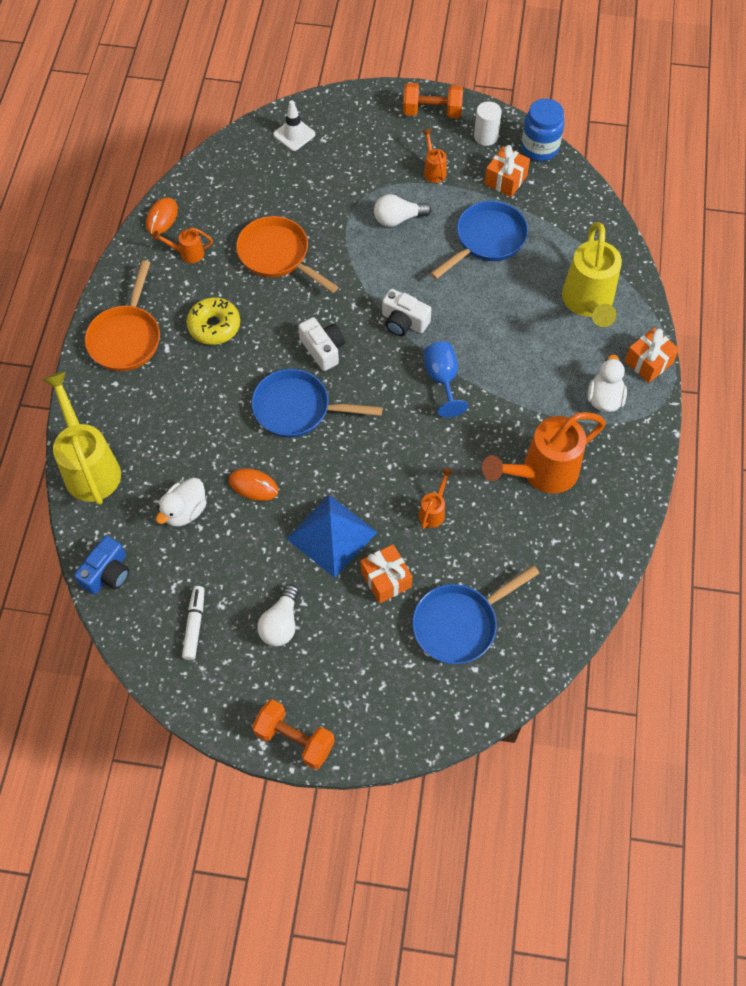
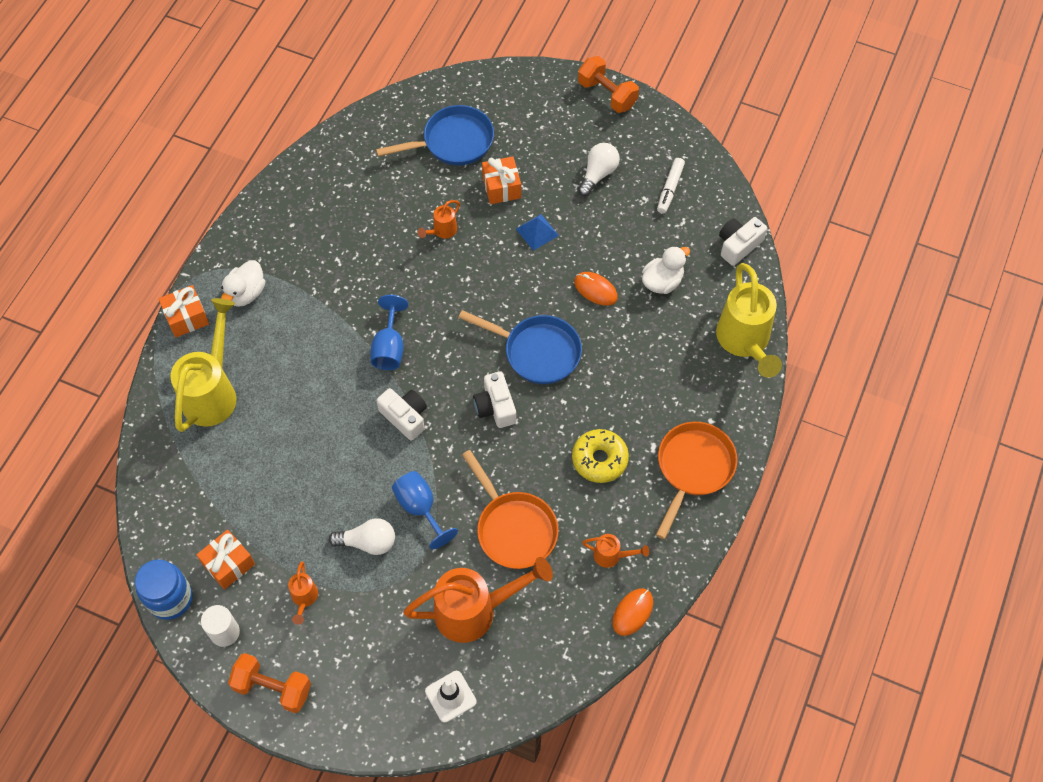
camera: 165 degrees left, 0 degrees up
(107, 573) = (738, 245): blue camera -> white camera
(331, 535) = (537, 232): blue pyramid -> blue pyramid, size x0.54
(363, 253) = (420, 508): none -> blue goblet
(487, 240) = (282, 491): blue pan -> none
(541, 473) = (335, 241): orange watering can -> orange watering can (475, 610)

